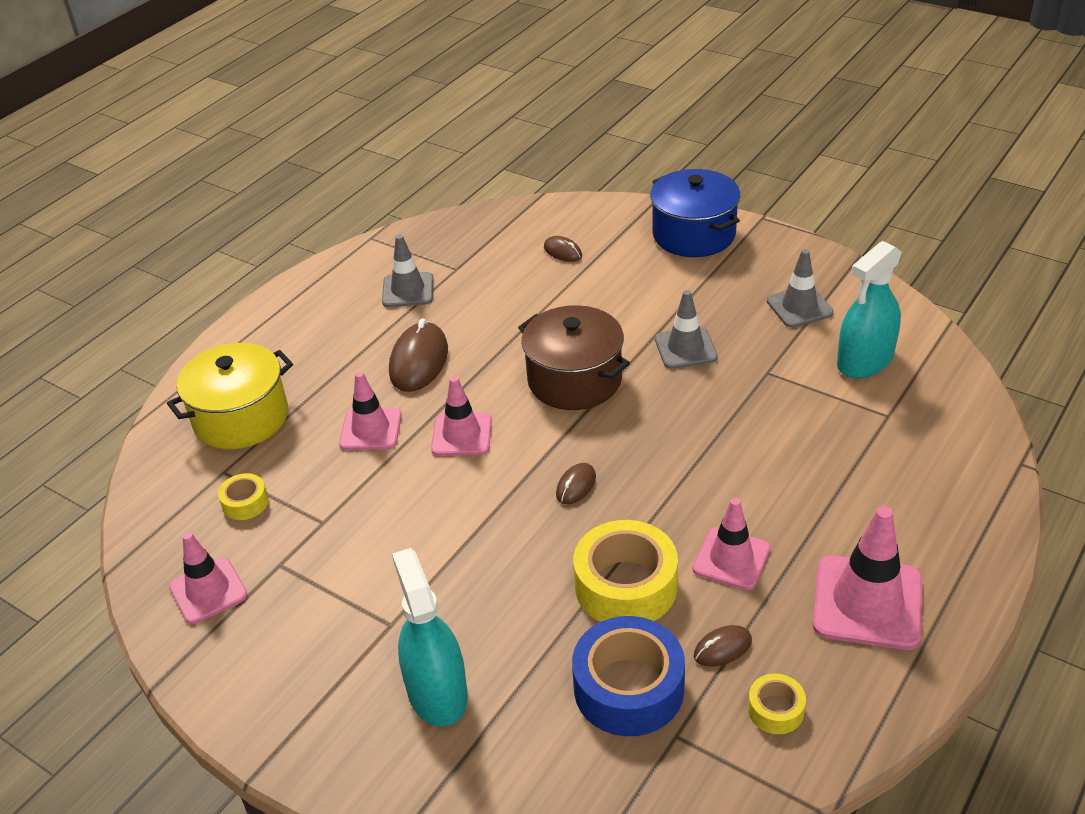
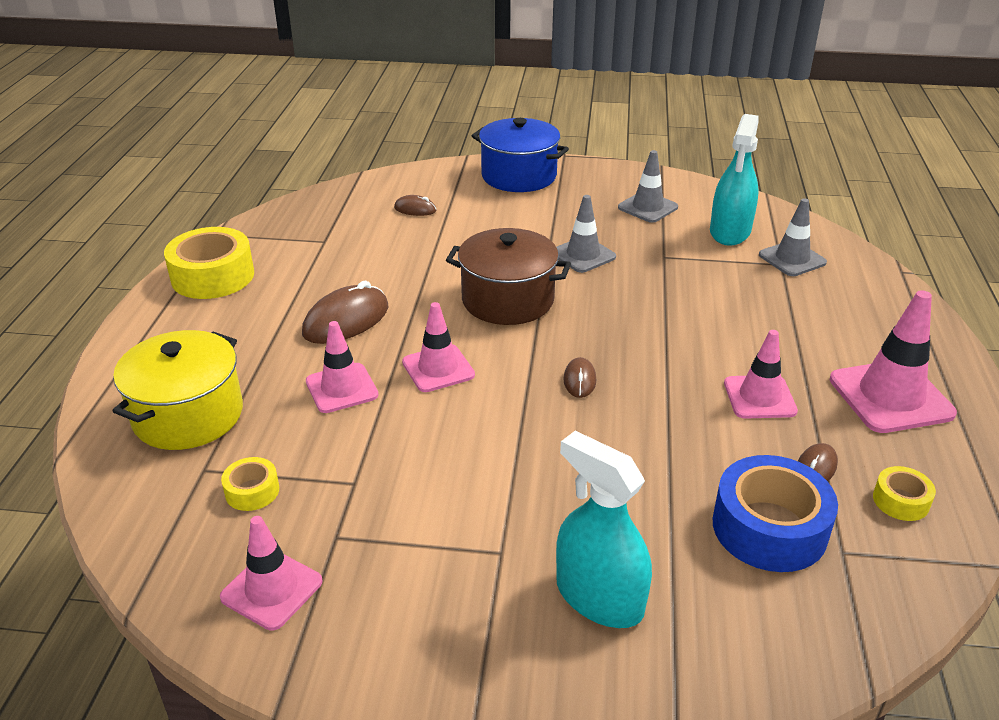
camera: 30 degrees left, 5 degrees down
(408, 290) = (289, 267): grey traffic cone -> grey traffic cone (792, 259)
(419, 361) = (346, 320): brown mouse -> brown mouse turned 60 degrees clockwise
(626, 586) = (693, 446): yellow tape -> yellow tape (213, 276)

